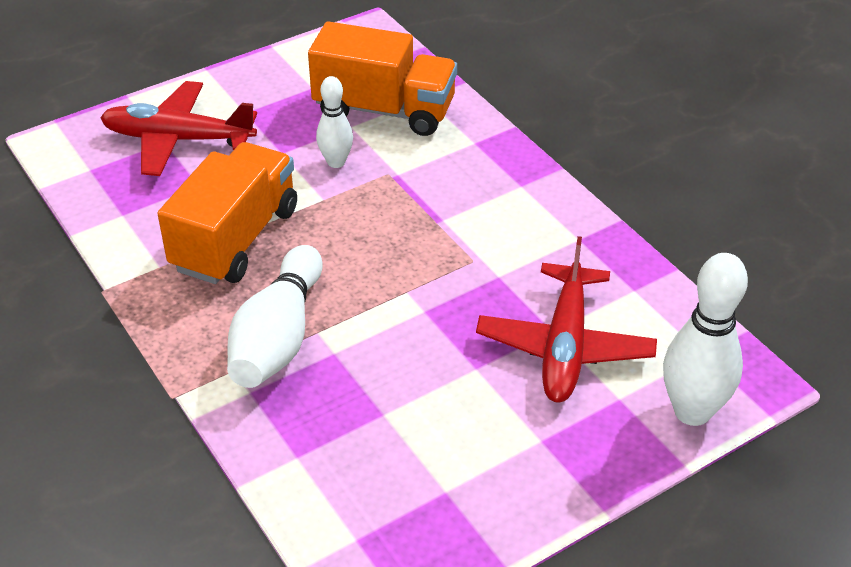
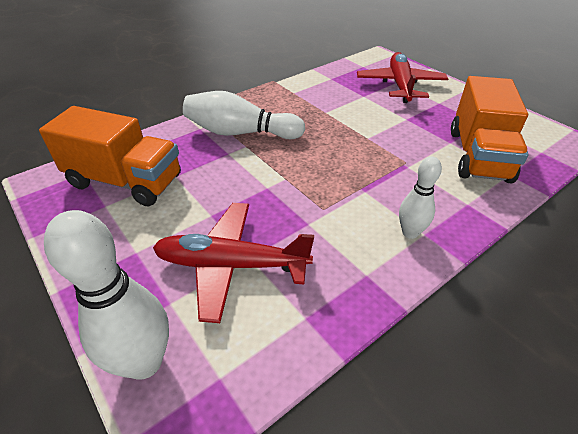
camera: 85 degrees right, 0 degrees up
(235, 239) = (320, 111): orange truck -> orange truck (126, 181)
(336, 162) = (407, 139): white bowling pin -> white bowling pin (410, 232)

